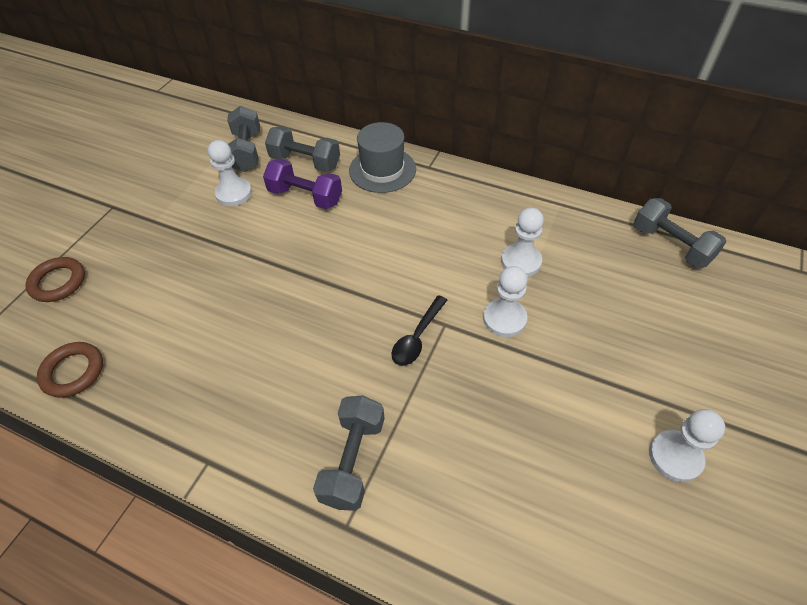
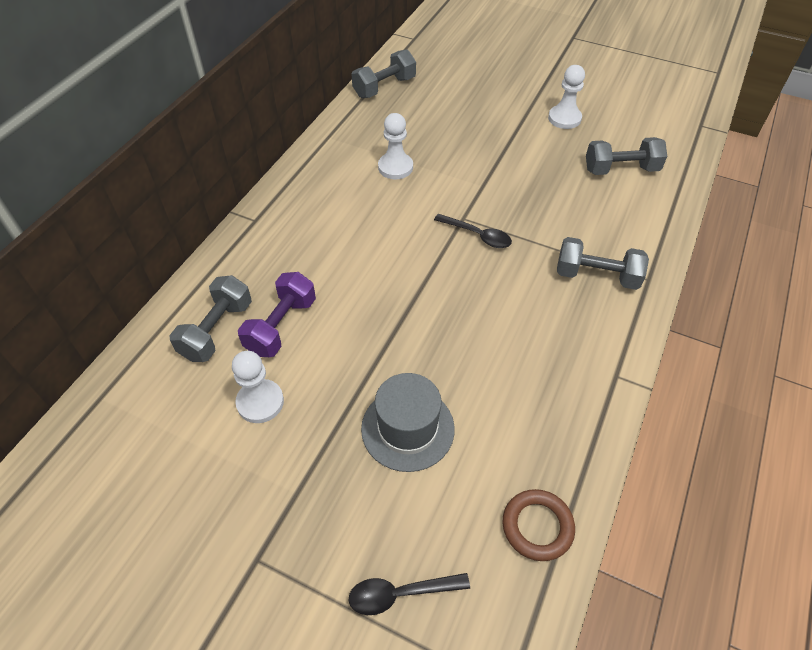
camera: 90 degrees left, 0 degrees up
(58, 282) = (401, 593): brown ring -> black spoon
(246, 152) = (177, 398): grey dumbbell -> grey dumbbell (621, 170)
(382, 170) = (250, 258): grey hat -> grey hat (407, 428)
(504, 319) = (457, 182): white pawn -> none

